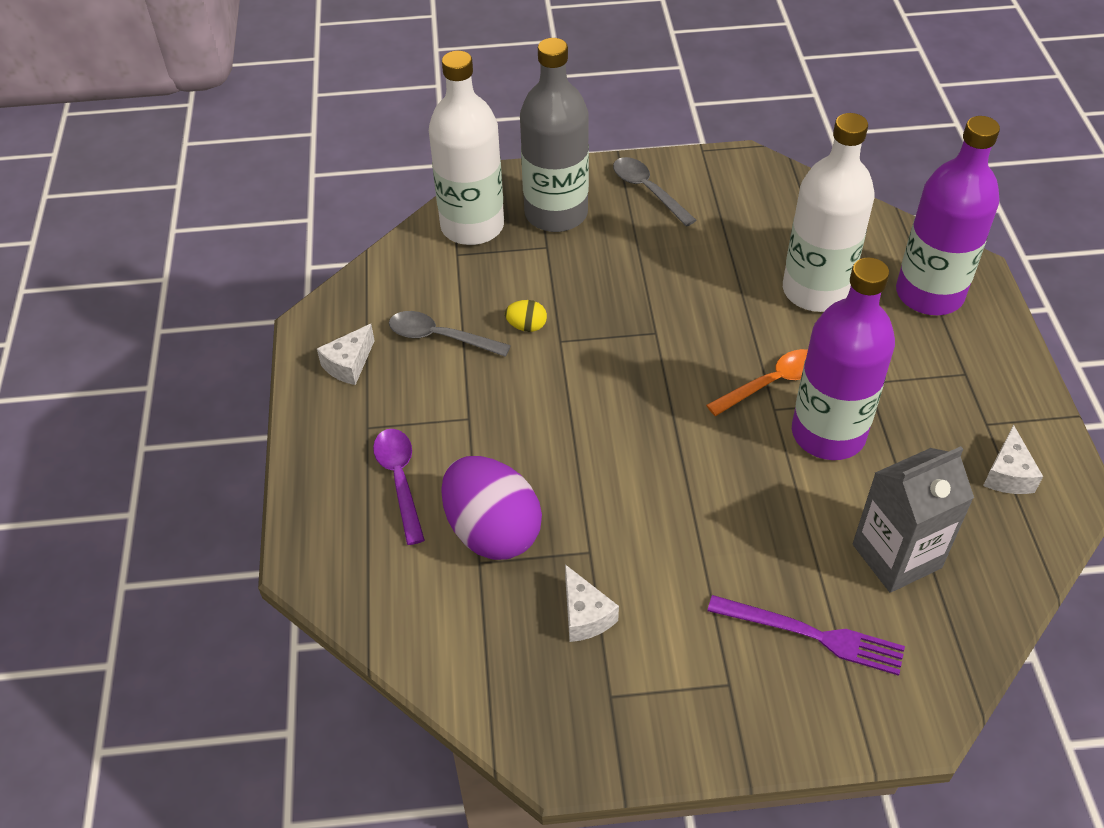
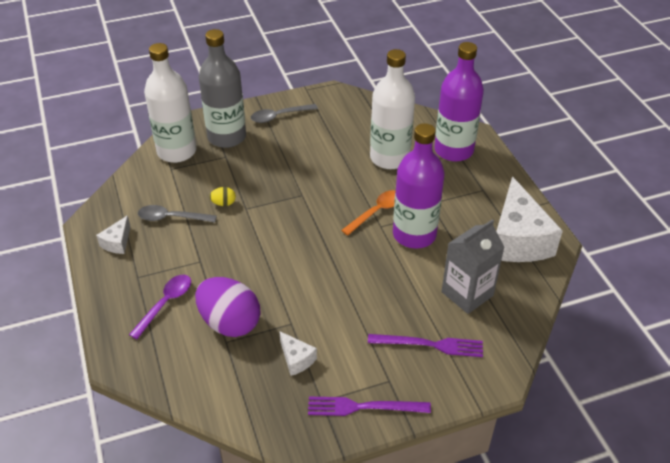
camera: 15 degrees left, 5 degrees down
(400, 480) = (165, 304): purple spoon -> purple spoon turned 60 degrees clockwise
(647, 190) = (279, 116): grey spoon -> grey spoon turned 60 degrees counterclockwise
(676, 722) = (363, 407): none -> purple fork
(1008, 474) = (518, 239): white cheese -> white cheese, size x2.24

